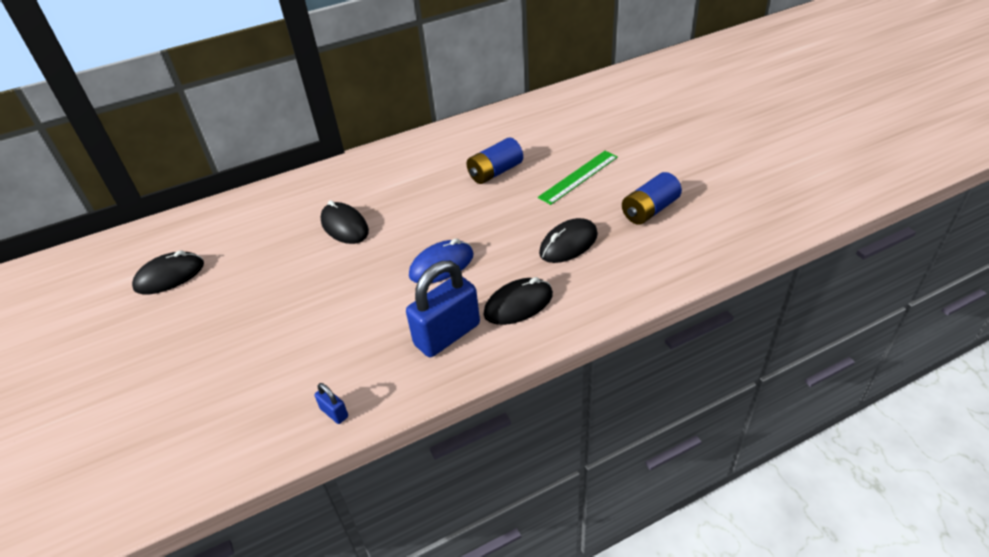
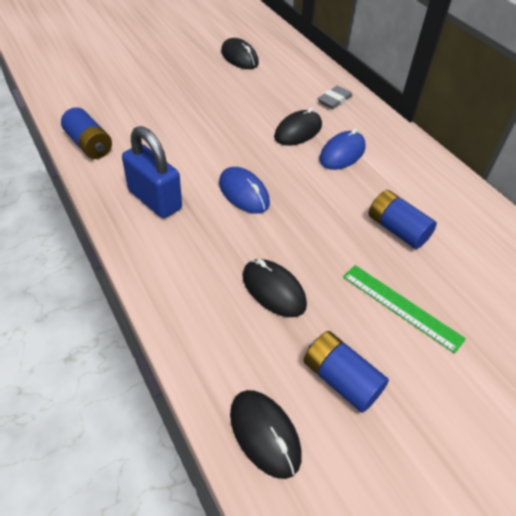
camera: 80 degrees right, 5 degrees up
(293, 198) = (334, 100): none -> grey eraser
(334, 413) = (89, 145): blue padlock -> blue battery
(388, 197) = (342, 153): none -> blue mouse
(518, 304) = (185, 247): black mouse -> black mouse (265, 434)

